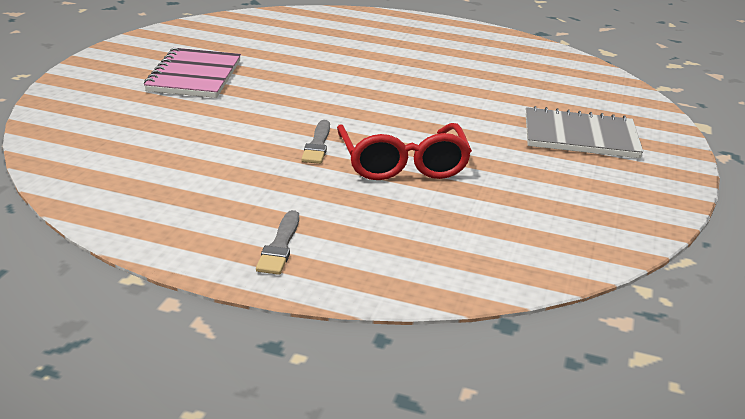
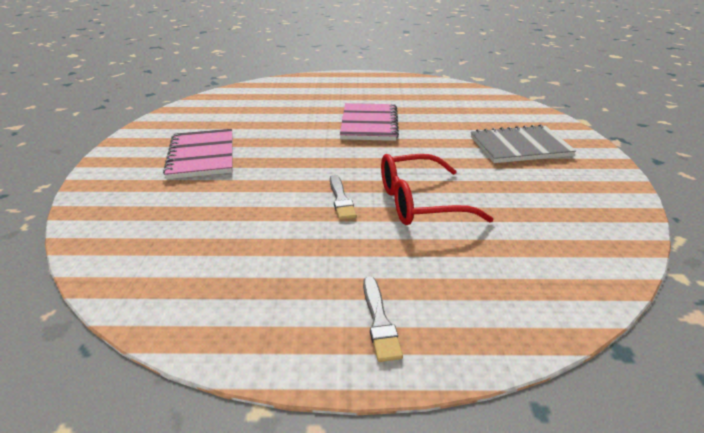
camera: 15 degrees left, 5 degrees up
(402, 164) = (419, 202): red glasses -> red glasses turned 105 degrees clockwise
(409, 79) = (369, 124): none -> pink notebook

